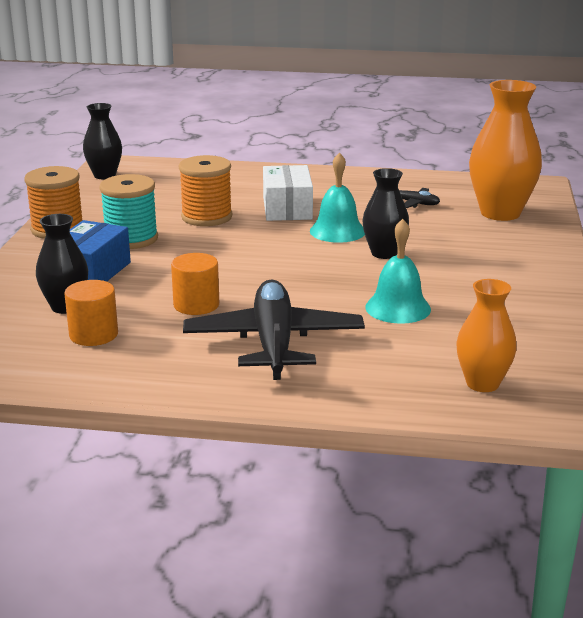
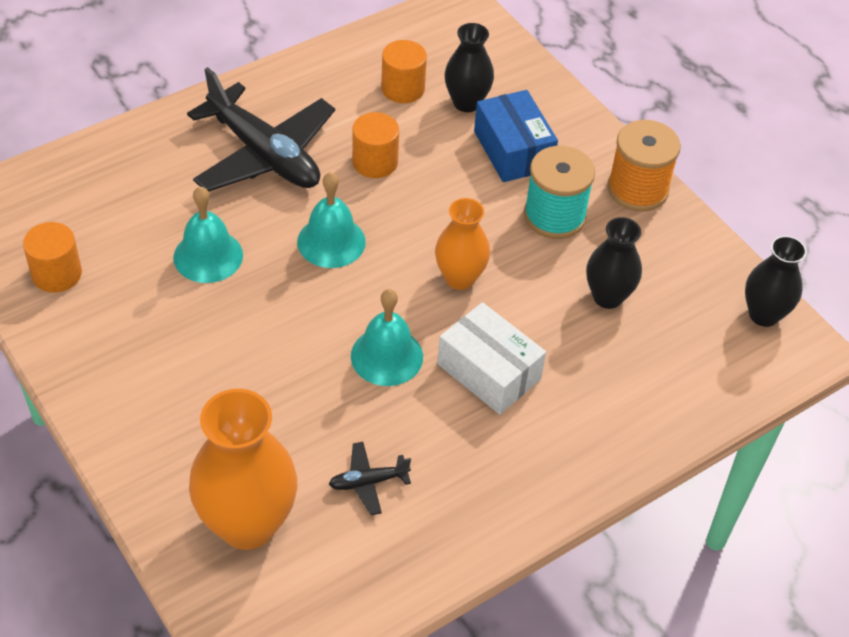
camera: 135 degrees right, 25 degrees up
(206, 217) = (543, 298): orange spool -> none
(296, 282) = (331, 241): none -> turquoise bell
(384, 253) = (299, 341): black vase -> black vase (608, 297)
(482, 383) = (67, 198): orange vase -> orange vase (459, 278)
(533, 342) = (57, 274): none -> orange cylinder

